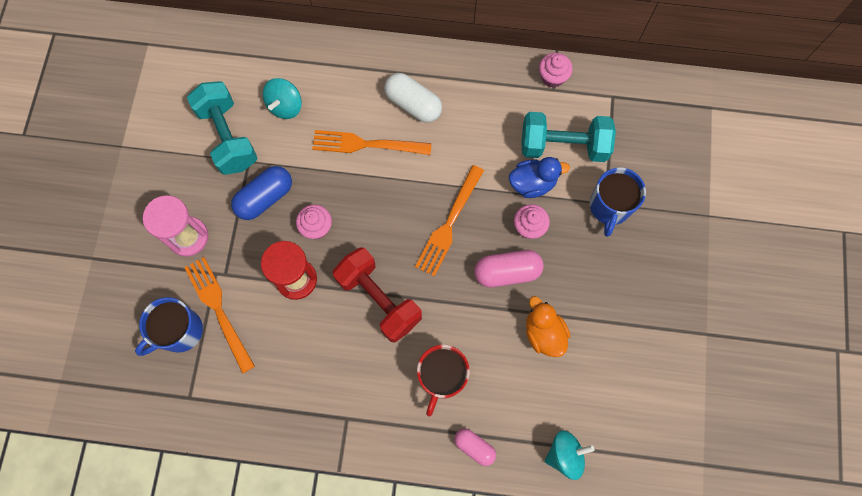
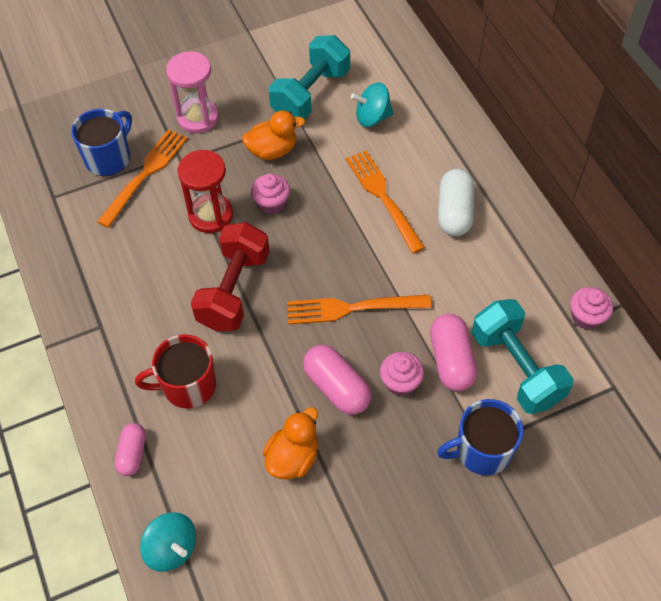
camera: 60 degrees right, 15 degrees down
(179, 331) = (109, 158): blue mug -> blue mug turned 105 degrees clockwise
(265, 198) = (272, 150): blue capsule -> orange duck
(532, 183) = (451, 360): blue duck -> pink capsule

